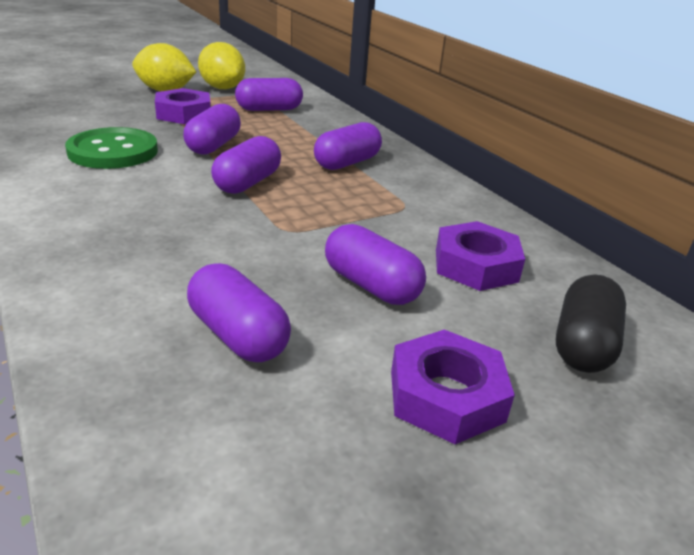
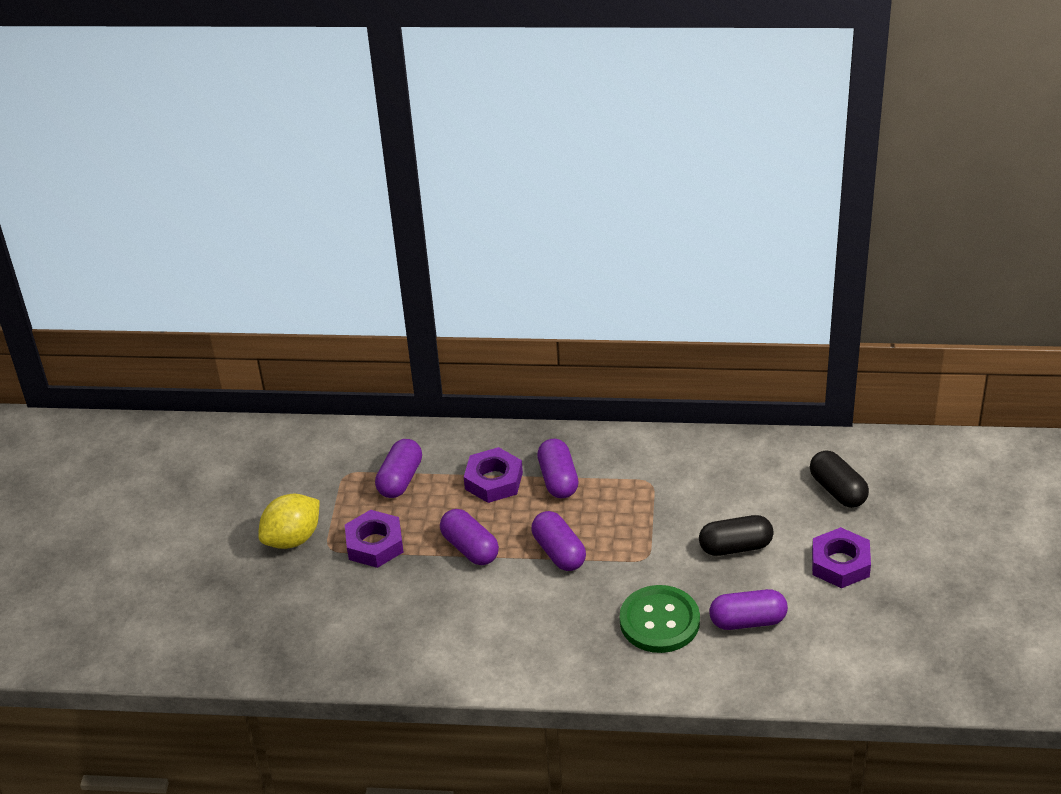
camera: 50 degrees left, 10 degrees up
(113, 151) = (443, 615): green button -> green button (659, 621)
(222, 88) = (311, 492): yellow lemon -> none
(371, 285) = (735, 547): purple capsule -> black capsule
(476, 265) = (744, 489): purple nut -> purple nut (494, 480)

